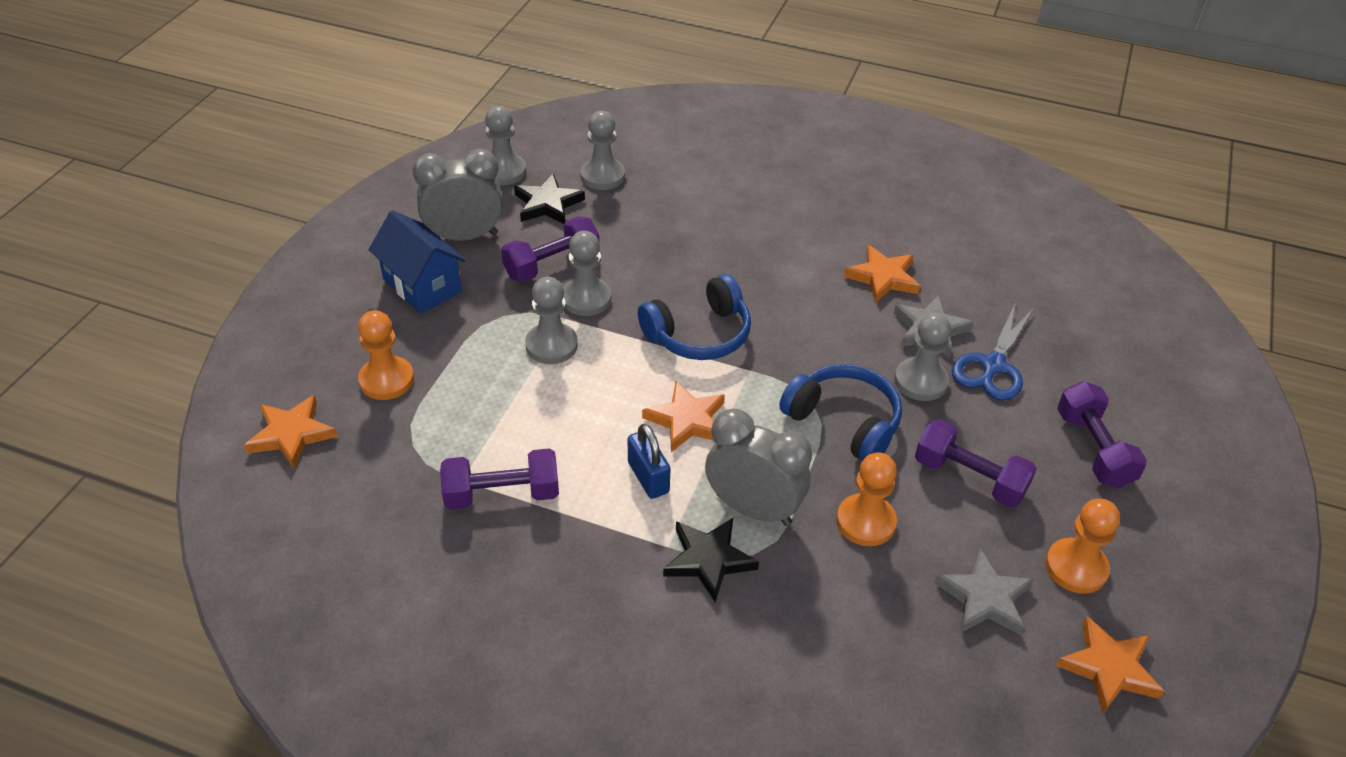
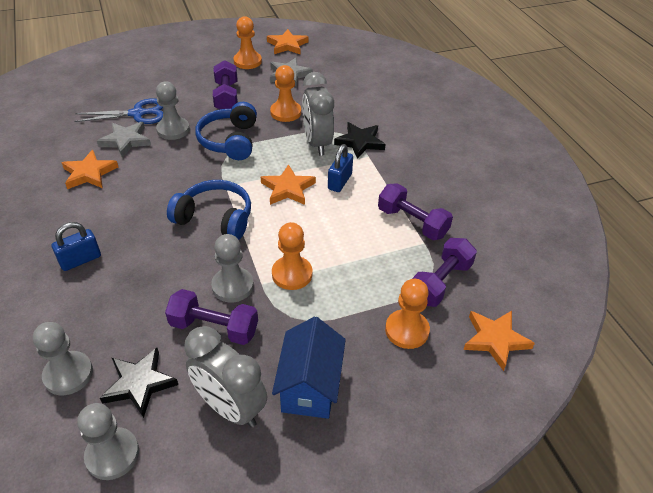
camera: 130 degrees left, 0 degrees up
(551, 345) = (292, 274): grey pawn -> orange pawn
(735, 224) = (80, 260): none -> blue padlock
(1093, 449) = (171, 74): purple dumbbell -> purple dumbbell (440, 282)

